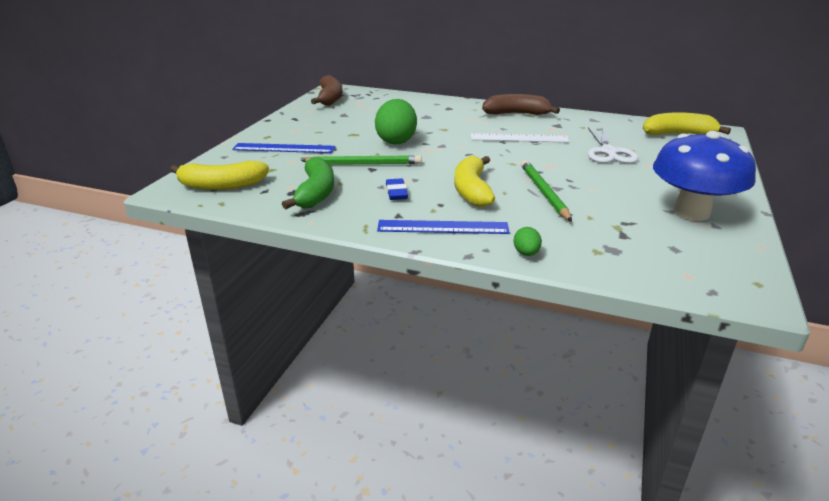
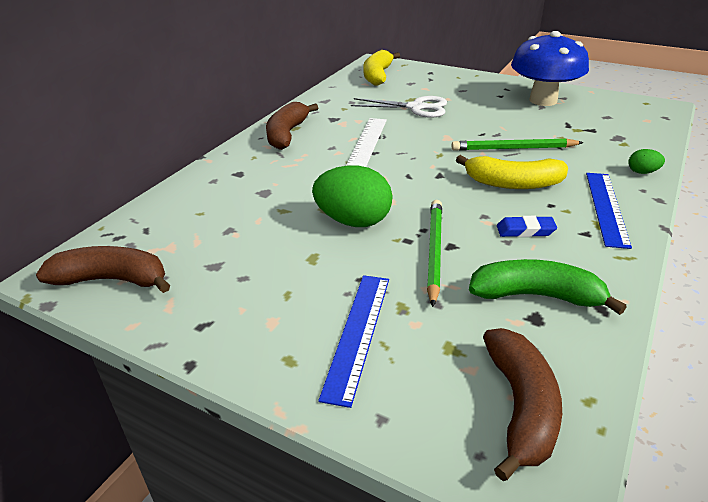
camera: 80 degrees left, 5 degrees up
(222, 185) = (520, 407): yellow banana -> brown banana

